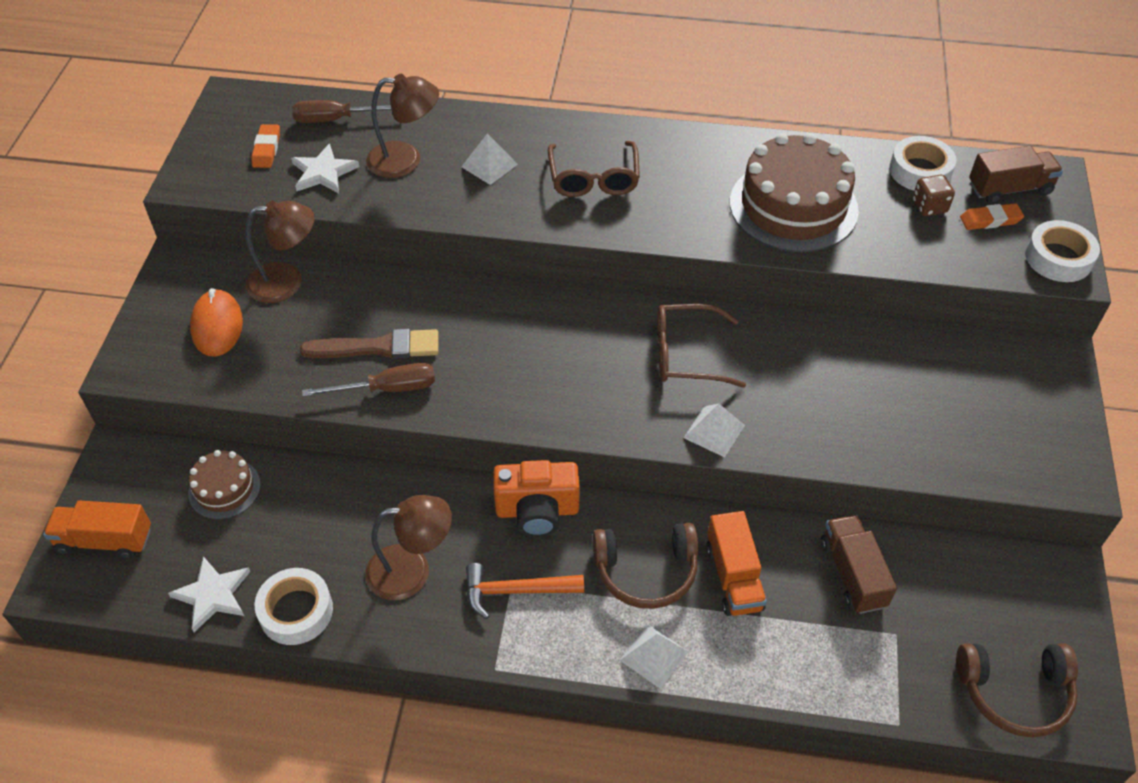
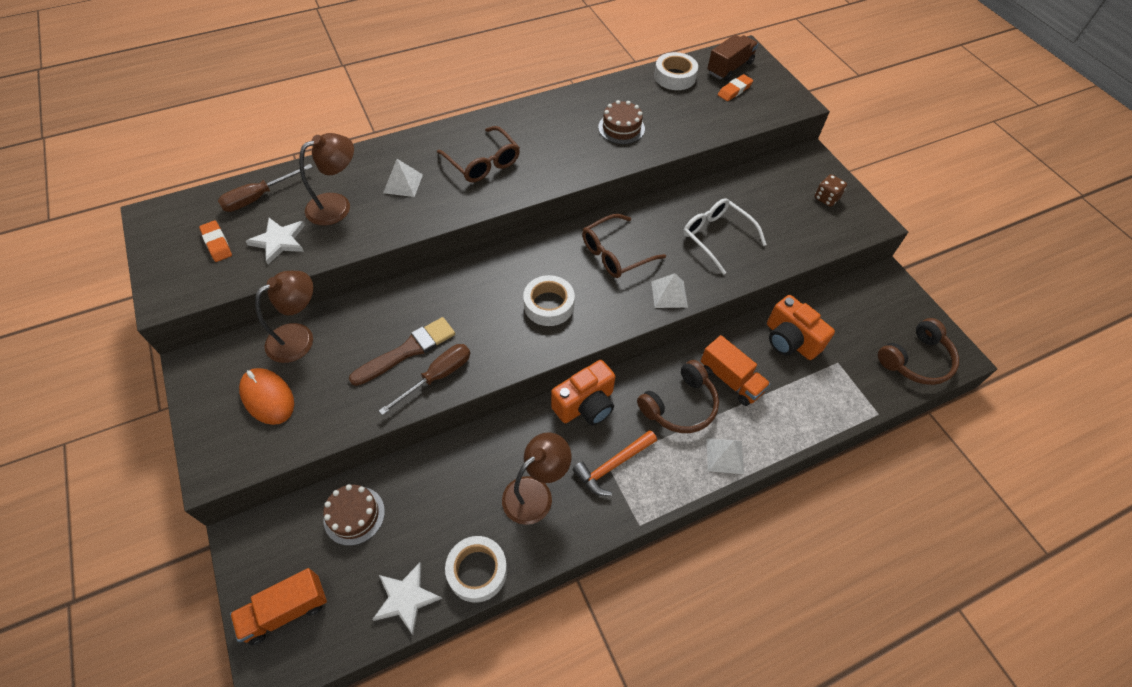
camera: 35 degrees left, 5 degrees up
(793, 206) = (621, 128): brown cake -> brown cake, size x0.51
(832, 395) = (716, 237): none -> white glasses
(852, 574) = (790, 340): brown truck -> orange camera
(929, 206) = (696, 96): brown dice -> brown dice (826, 198)
(1058, 258) = (785, 97): white tape -> white tape (549, 305)

